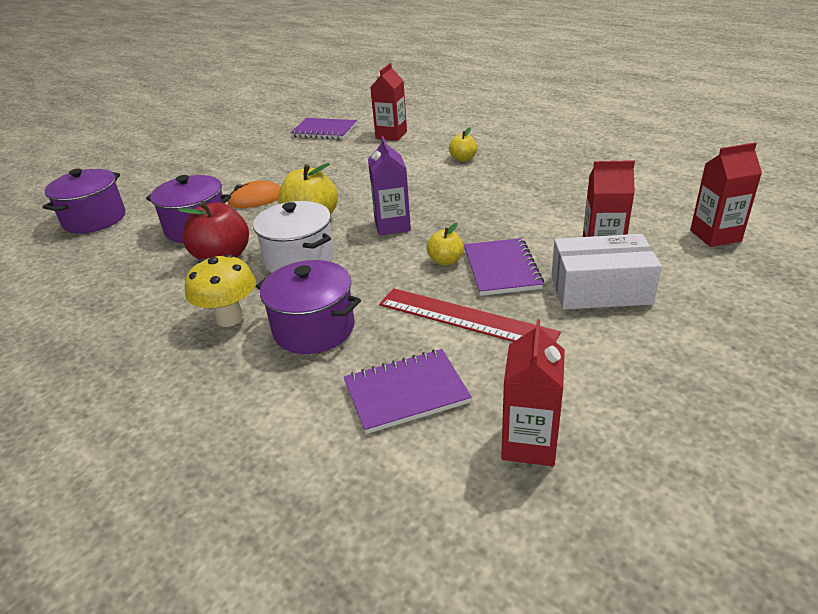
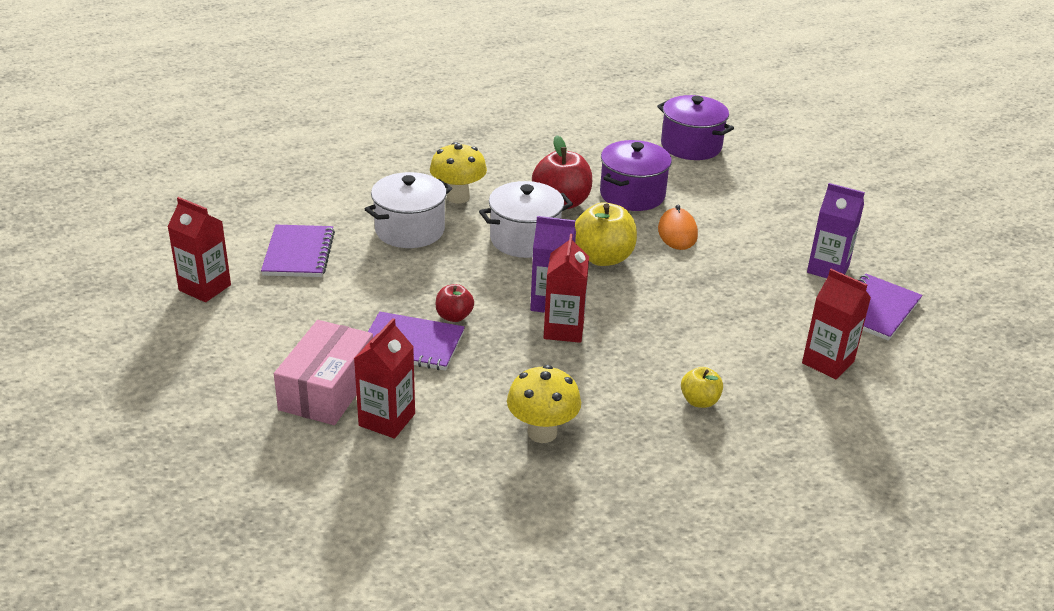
camera: 105 degrees right, 0 degrees up
(283, 147) = (828, 269): none -> purple carton
(314, 329) = (410, 230): purple pot -> white pot
(445, 261) = (454, 316): yellow apple -> red apple
(465, 318) = (356, 302): red ruler -> none
(546, 195) = (542, 432): none -> yellow mushroom
(600, 289) = (327, 389): white box -> pink box
(715, 236) = (344, 522): red carton -> red carton (564, 329)

